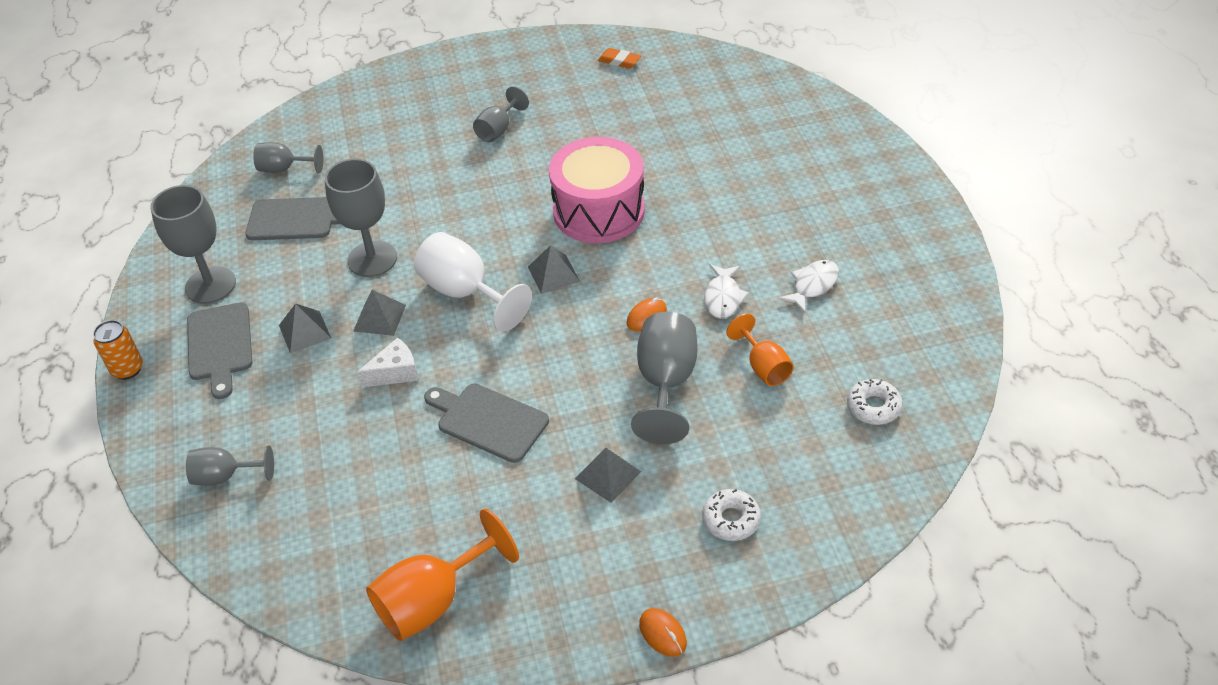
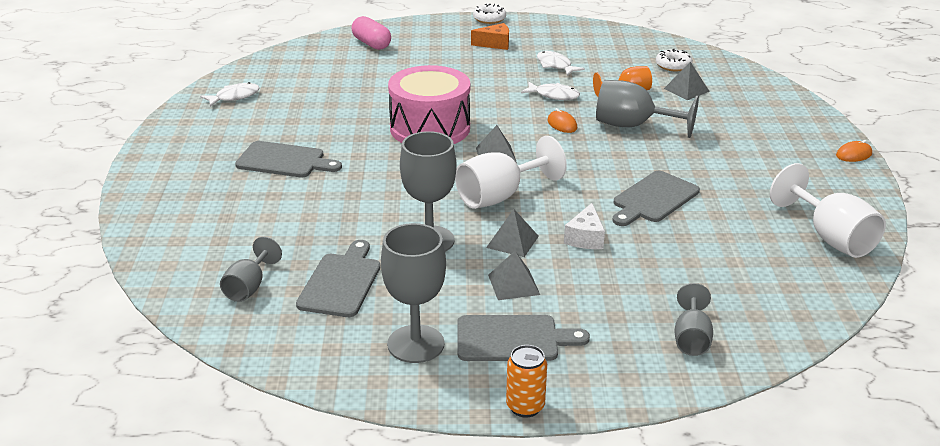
camera: 80 degrees left, 15 degrees down
(395, 372) = (585, 238): white cheese -> white cheese turned 150 degrees counterclockwise
(433, 600) = (830, 237): orange goblet -> white goblet
(498, 129) = (284, 161): grey goblet -> grey cutting board
(607, 475) = (717, 157): grey pyramid -> grey pyramid (686, 90)
(619, 61) = (234, 97): orange eraser -> white fish
(731, 520) = (761, 121): white donut -> white donut (489, 19)
(796, 118) = (371, 44): none -> pink capsule
(851, 219) = (495, 44): none -> orange cheese

